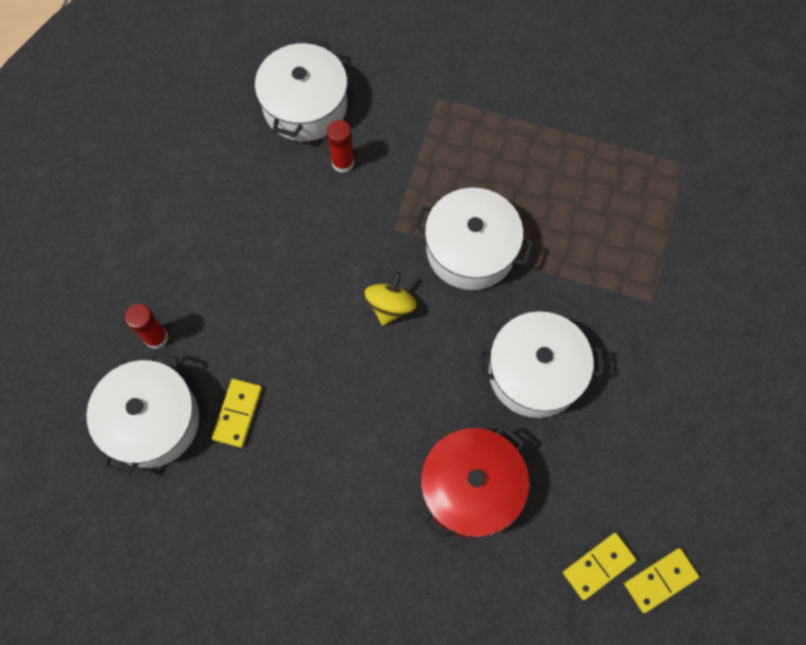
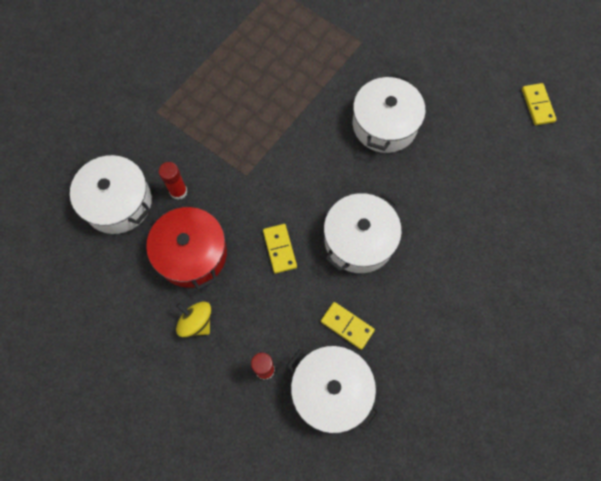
camera: 70 degrees left, 0 degrees up
(390, 306) = (304, 196): yellow spinning top -> yellow spinning top (196, 322)
(470, 249) = (282, 131): white pot -> white pot (359, 240)
(471, 488) = (449, 190): red pot -> red pot (191, 254)
(598, 566) = (520, 135): yellow domino -> yellow domino (280, 249)

